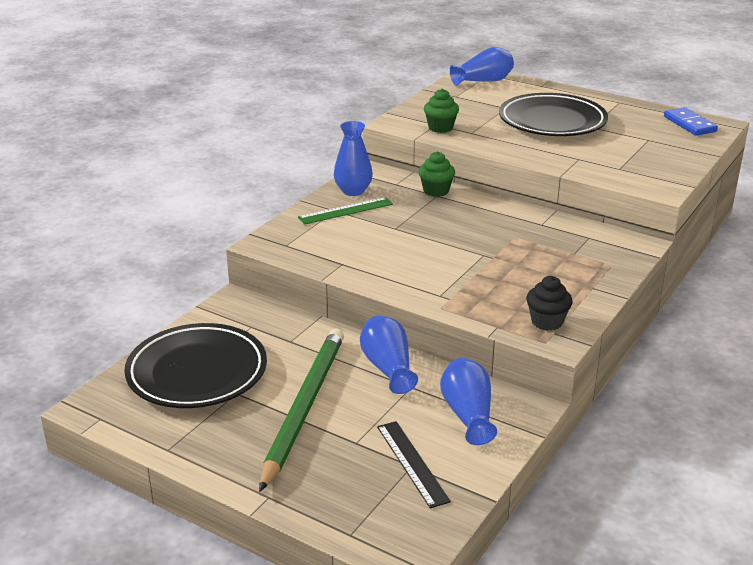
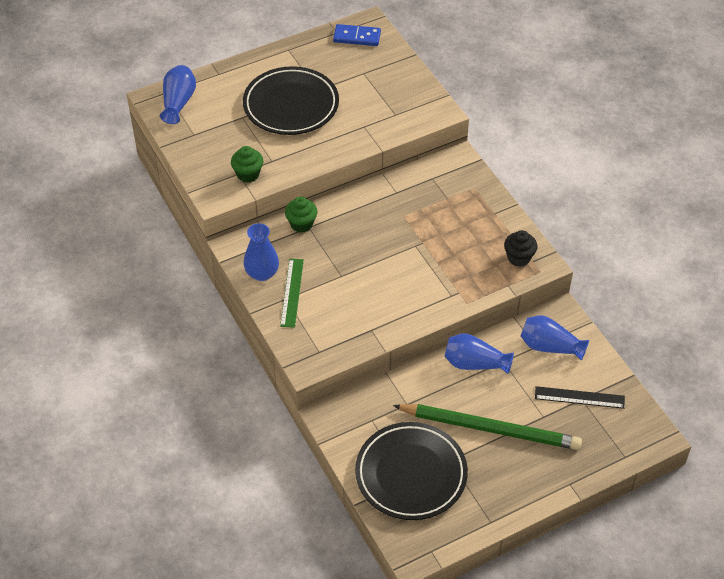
camera: 60 degrees left, 20 degrees up
(304, 407) = (490, 428): green pencil -> green pencil turned 150 degrees clockwise

